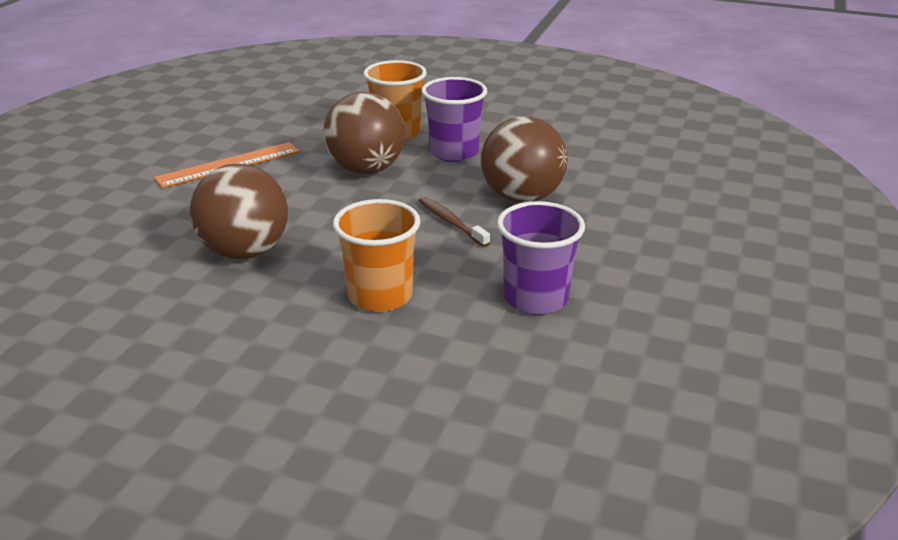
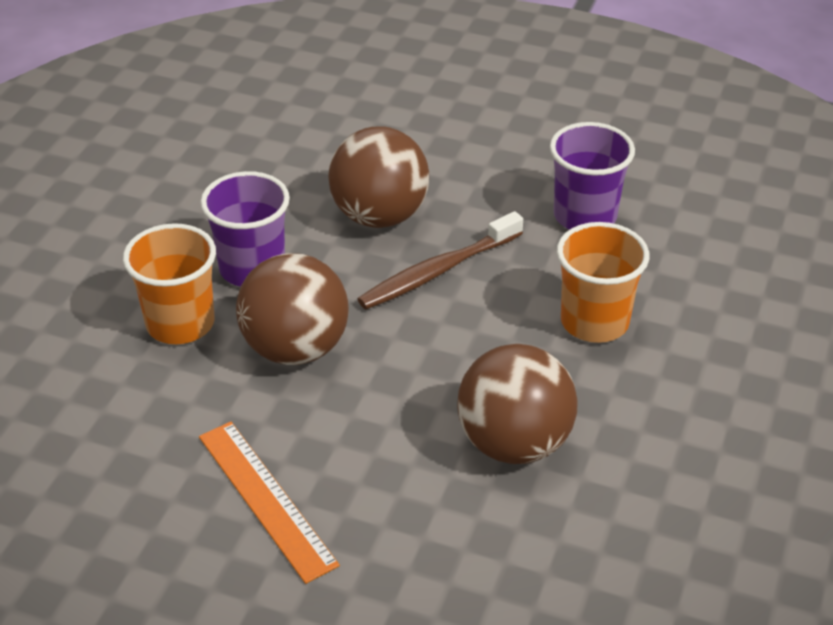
camera: 90 degrees left, 10 degrees up
(451, 222) = (438, 271): brown toothbrush -> brown toothbrush, size x1.53

